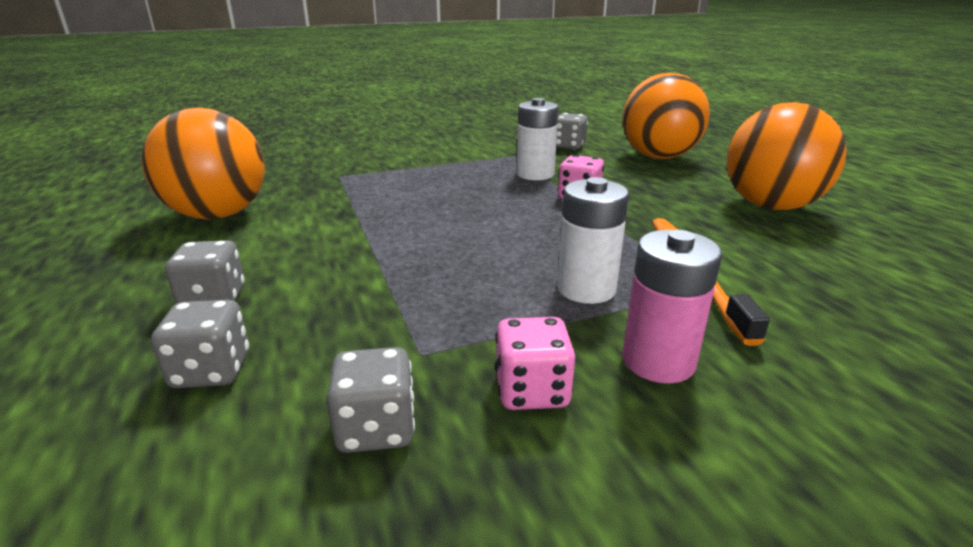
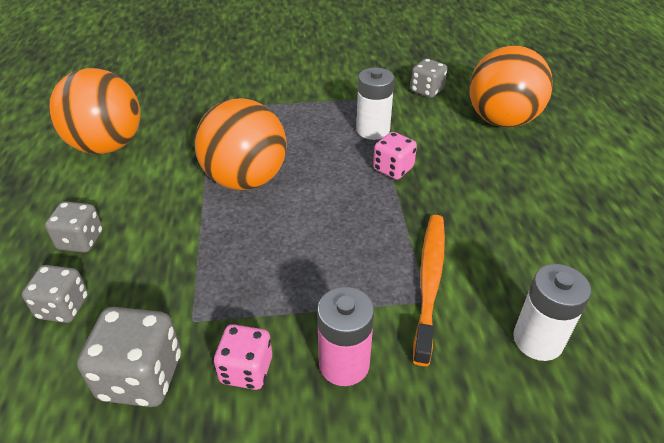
camera: 15 degrees right, 15 degrees up
(376, 428) = (141, 377): grey dice -> grey dice, size x1.53
(586, 289) = (335, 282): white battery -> white battery (538, 340)
(770, 206) = (557, 210): orange ball -> orange ball (245, 179)

